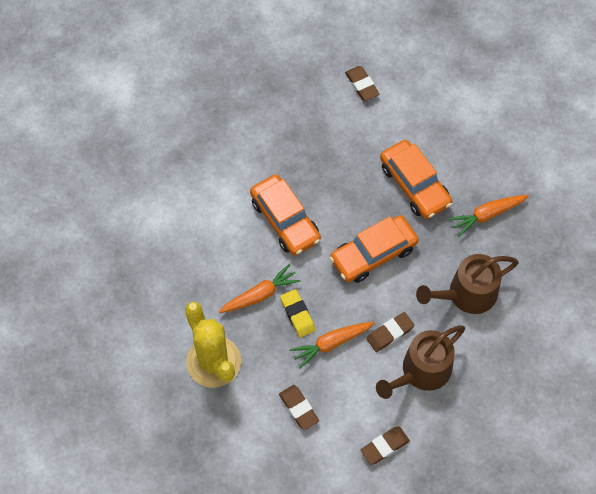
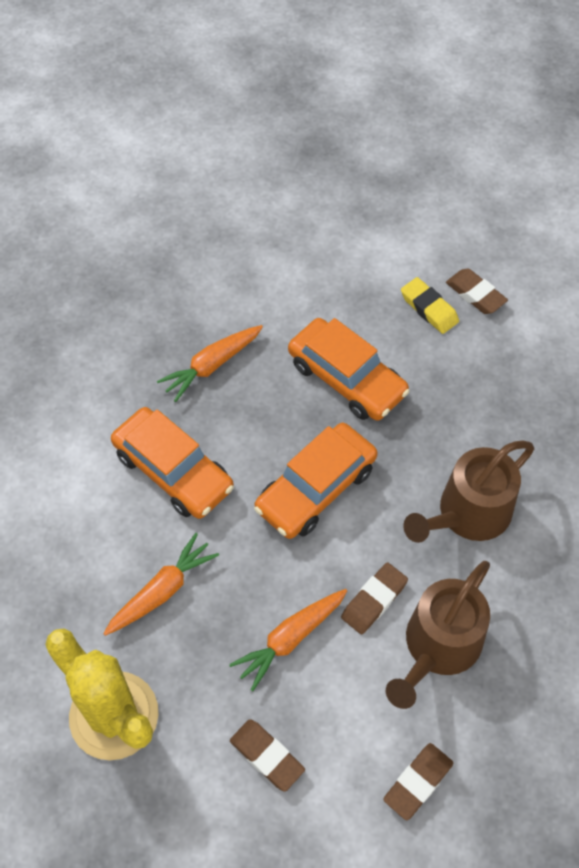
camera: 15 degrees left, 5 degrees down
(297, 315) = (227, 607): yellow eraser -> yellow eraser (429, 308)
(361, 85) = (235, 263): brown eraser -> brown eraser (475, 294)
(487, 215) = (460, 396): orange carrot -> orange carrot (212, 365)

